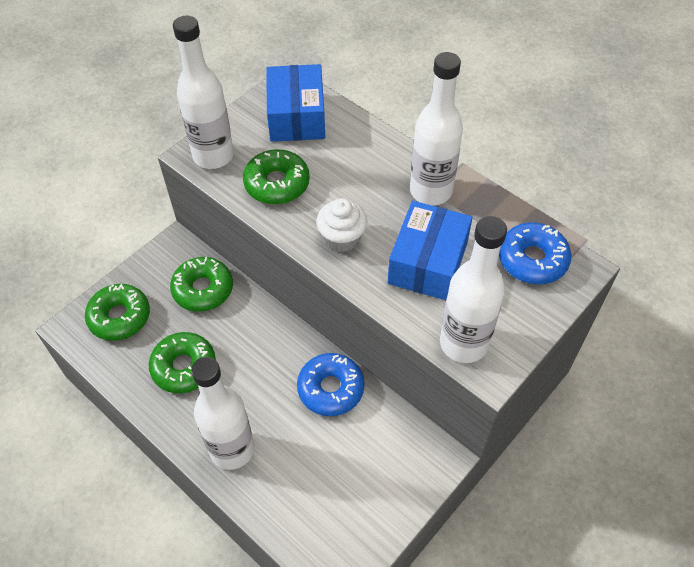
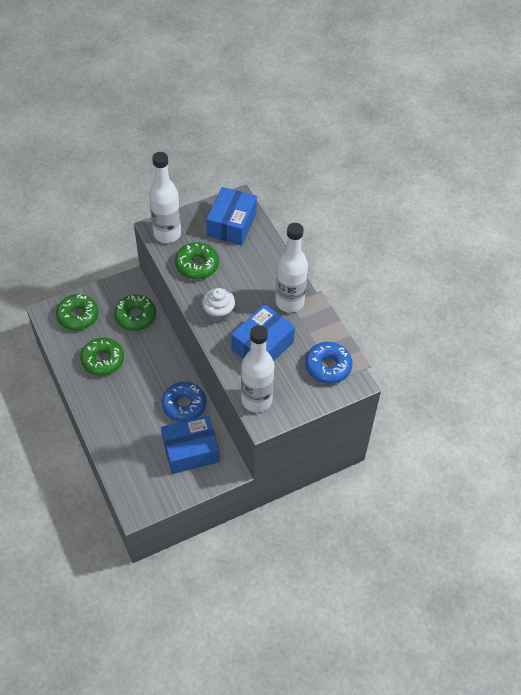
camera: 20 degrees right, 0 degrees up
(232, 449) = (109, 418): white bottle -> none
(373, 452) = (191, 451): none -> blue box

